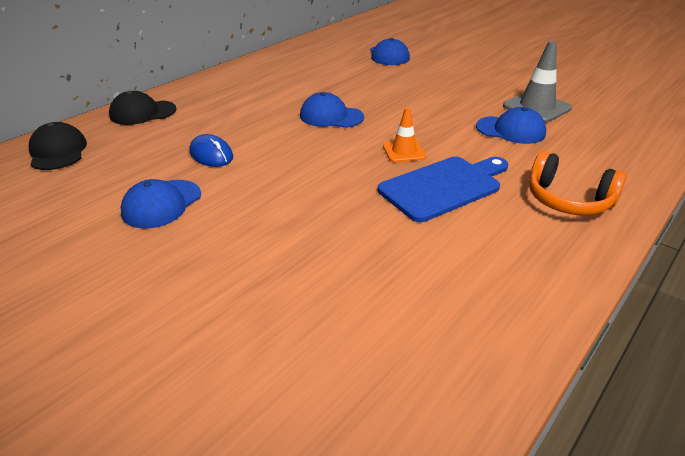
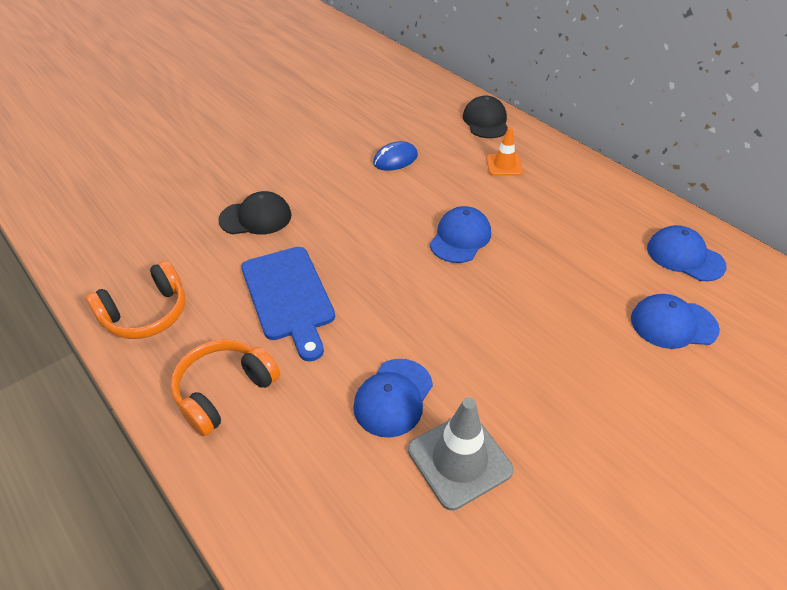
camera: 100 degrees right, 10 degrees up
(58, 151) = (420, 90): black cap -> black cap (256, 217)
(161, 204) = (327, 139): blue cap -> blue cap (684, 256)
(404, 151) = (366, 281): orange traffic cone -> orange traffic cone (504, 165)
(523, 274) = (146, 314): none -> orange headphones

